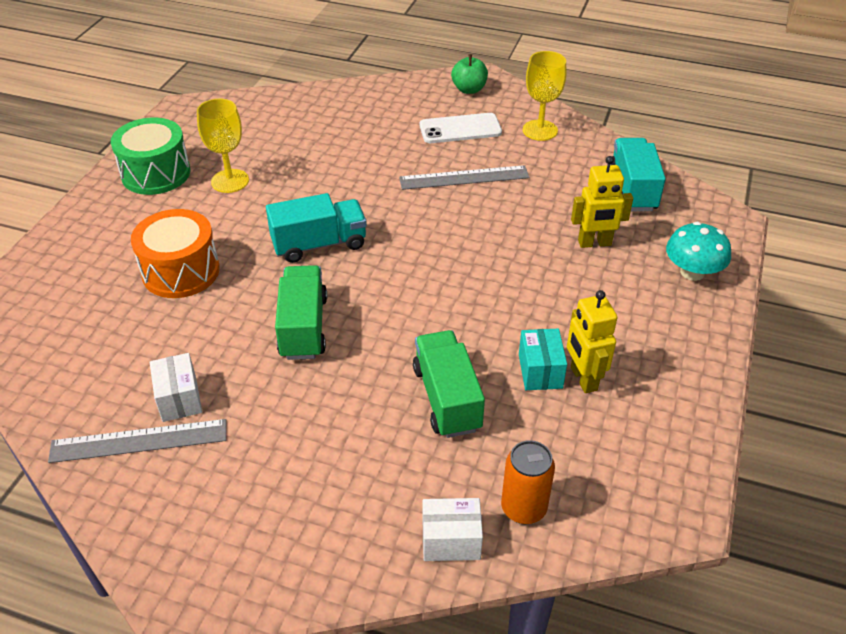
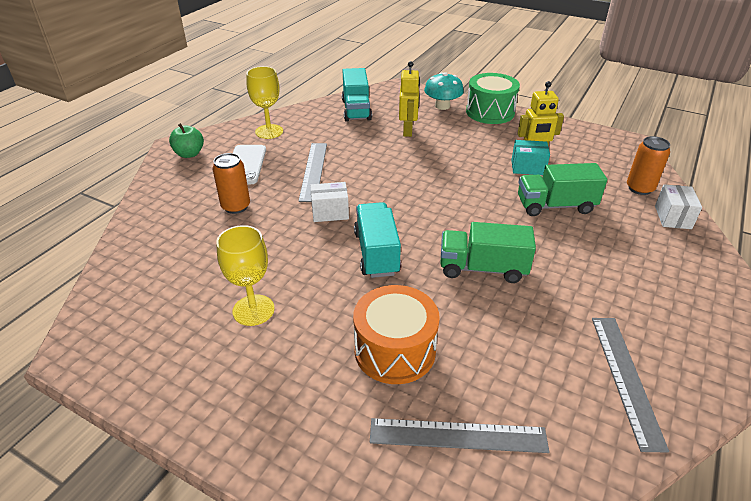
camera: 80 degrees left, 5 degrees down
(85, 317) = (458, 435): none -> grey ruler
(156, 173) = (207, 376): green drum -> green drum (490, 112)
(179, 399) = (571, 350): white box -> white box (330, 212)
(380, 139) = (236, 207): none -> orange can
(632, 189) = (356, 110): turquoise truck -> turquoise truck turned 105 degrees counterclockwise

